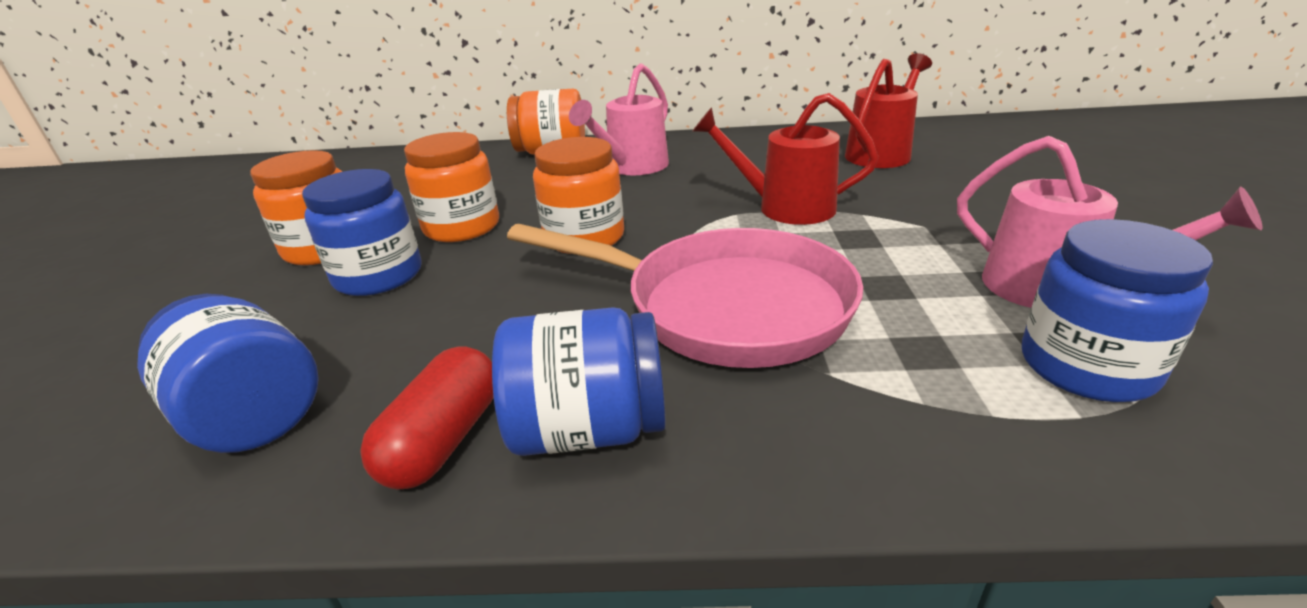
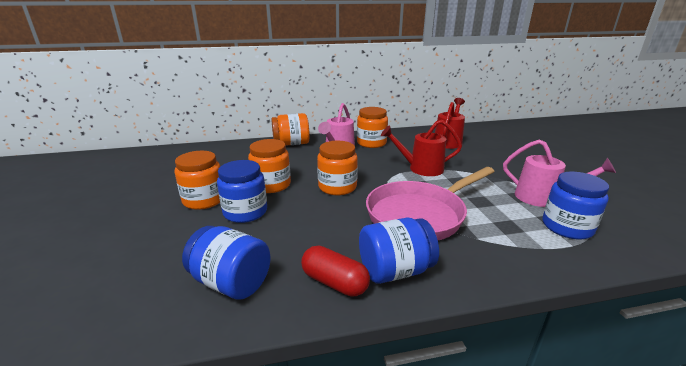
camera: 15 degrees left, 5 degrees down
(443, 440) = (334, 282): red capsule -> red capsule turned 60 degrees counterclockwise
(710, 153) = (371, 143): none -> orange jar
(723, 307) = (420, 215): pink pan -> pink pan turned 135 degrees clockwise

